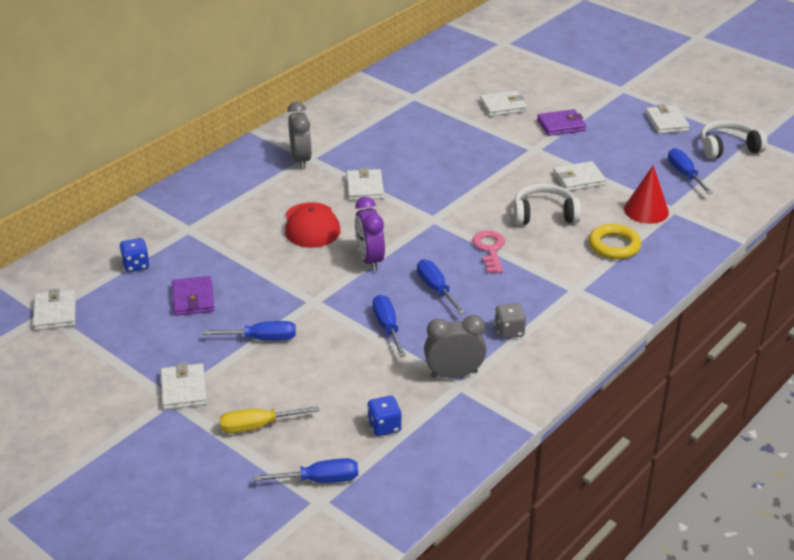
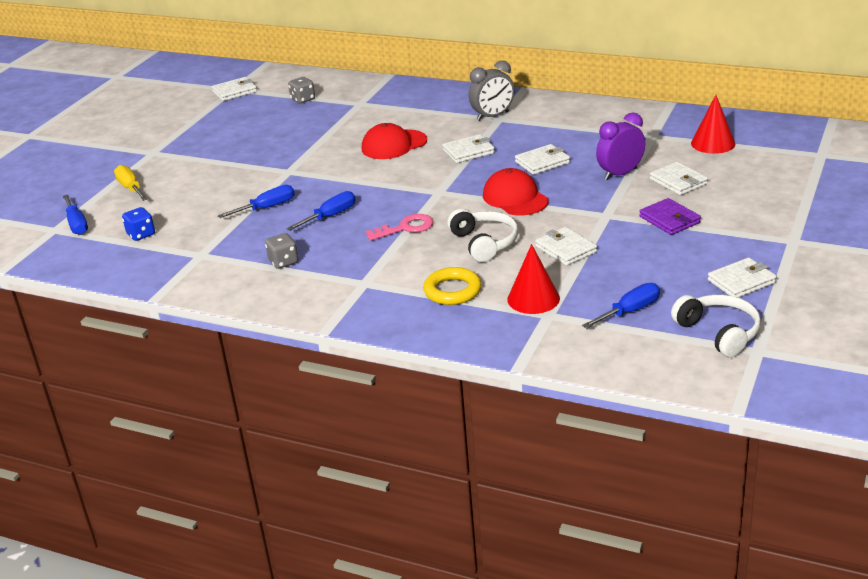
camera: 75 degrees right, 5 degrees down
(136, 265) = (303, 99): blue dice -> grey dice
(183, 389) = (164, 153): white wallet -> white wallet (542, 162)
(193, 299) = (271, 129): purple wallet -> none
(262, 339) = (232, 164): blue screwdriver -> none
(369, 260) = (358, 179): purple clock -> purple clock (620, 174)
(450, 76) = (713, 143): none -> red cone
(454, 374) = (214, 249): grey clock -> none
(475, 183) = (515, 198): none -> red cap

